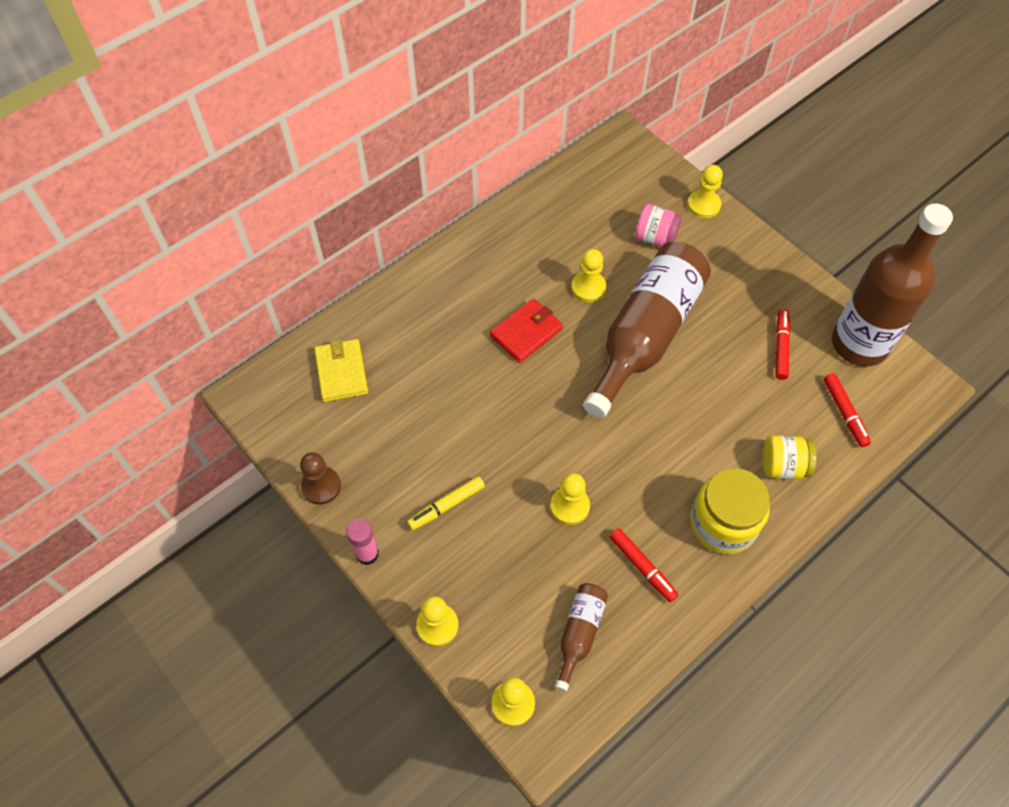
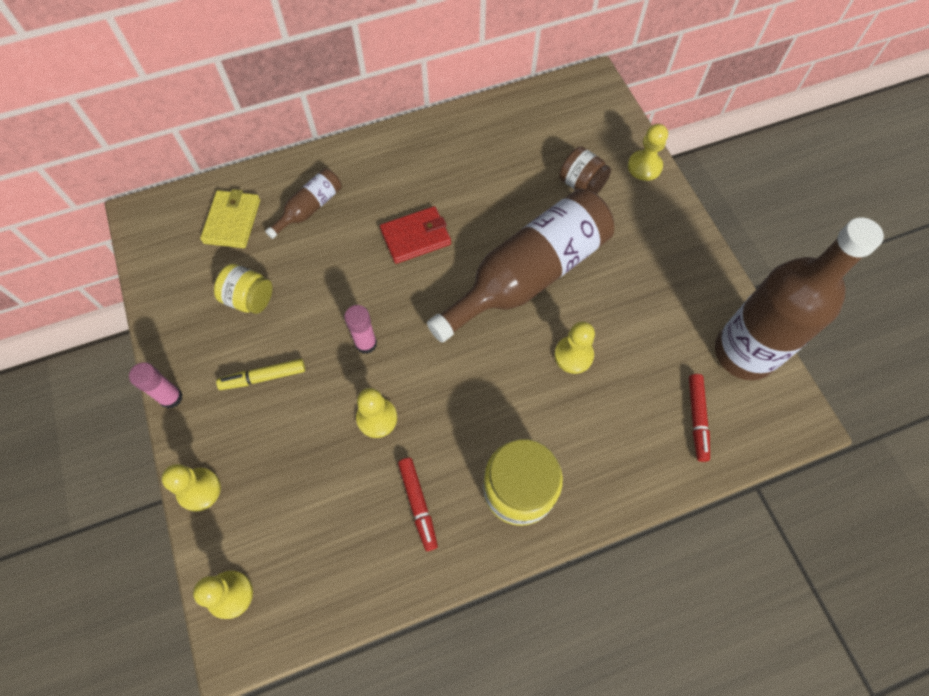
camera: 20 degrees right, 5 degrees up
(321, 486) = (163, 320): brown pawn -> none
(527, 444) = (366, 343): none -> pink glue stick
(579, 633) = (326, 548): brown bottle -> brown bottle (310, 208)
(588, 288) = (494, 212): yellow pawn -> yellow pawn (573, 355)
(655, 238) = (581, 184): pink jar -> brown jar
(781, 347) = (659, 330): red marker -> none
(783, 466) = (607, 452): yellow jar -> yellow jar (249, 299)

